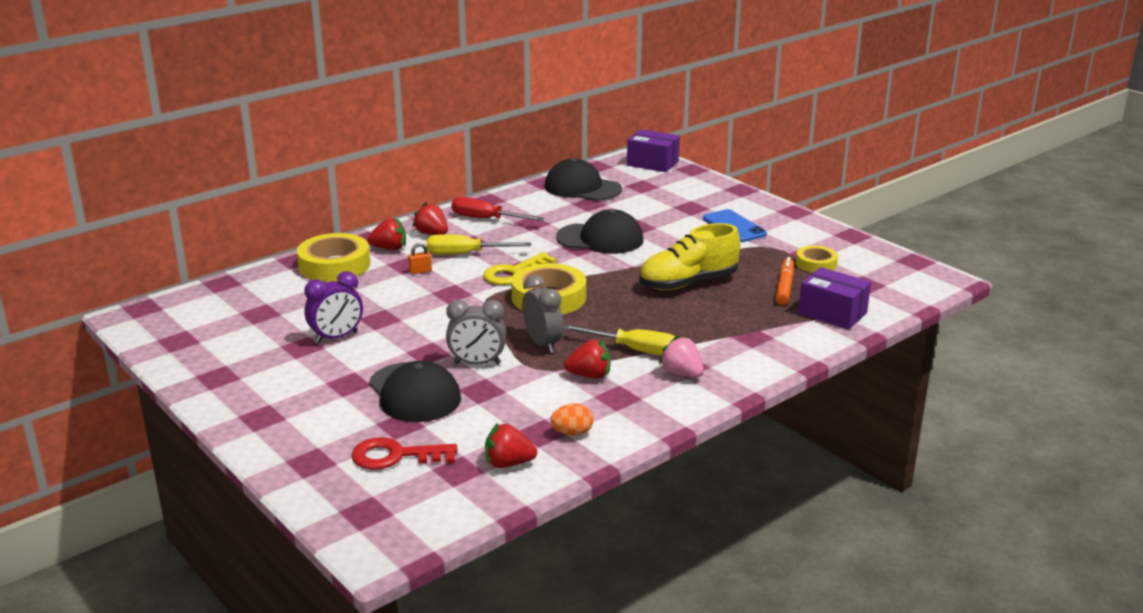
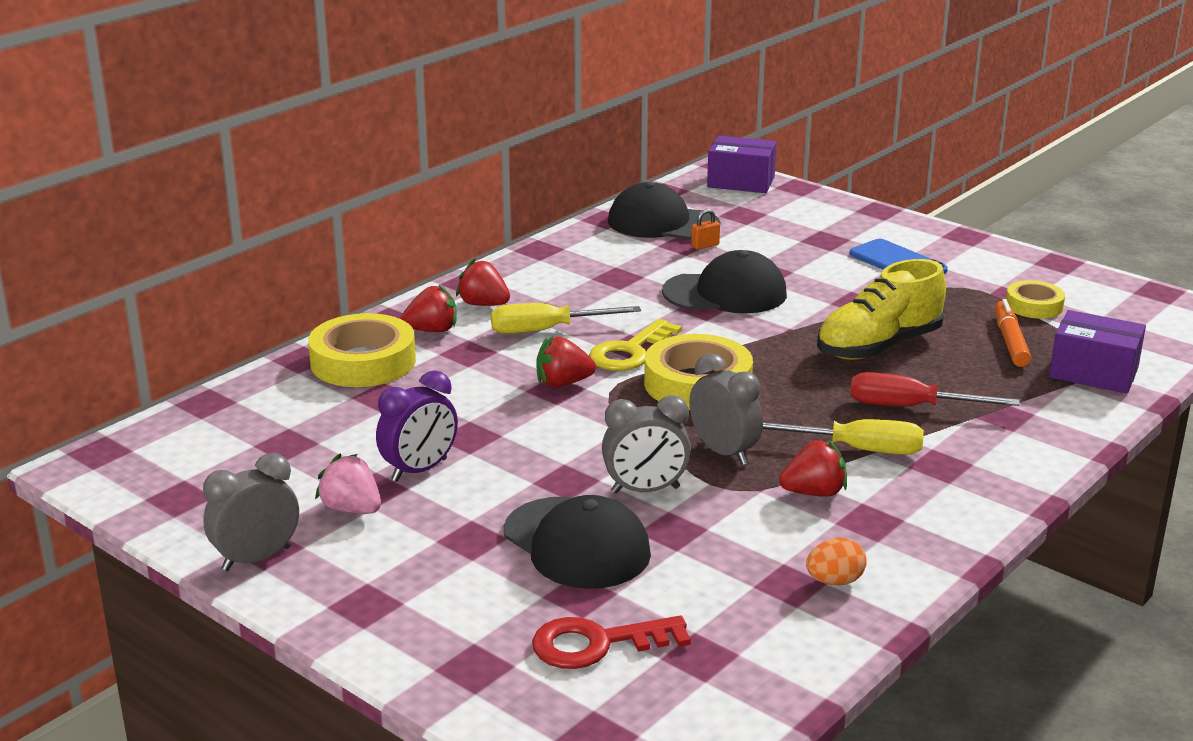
camera: 10 degrees left, 0 degrees up
(208, 382) = (256, 559): none -> grey clock
(420, 271) = (494, 361): orange padlock -> orange padlock (705, 246)
(486, 219) = (551, 277): red screwdriver -> red screwdriver (911, 407)
(508, 463) = (767, 637): red strawberry -> red strawberry (563, 383)
(682, 374) = (940, 478): pink strawberry -> pink strawberry (351, 509)

